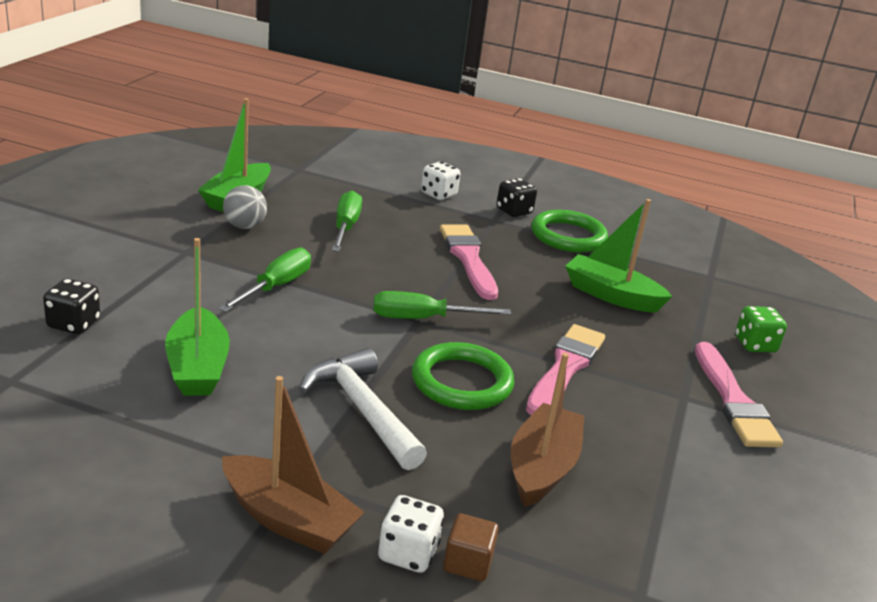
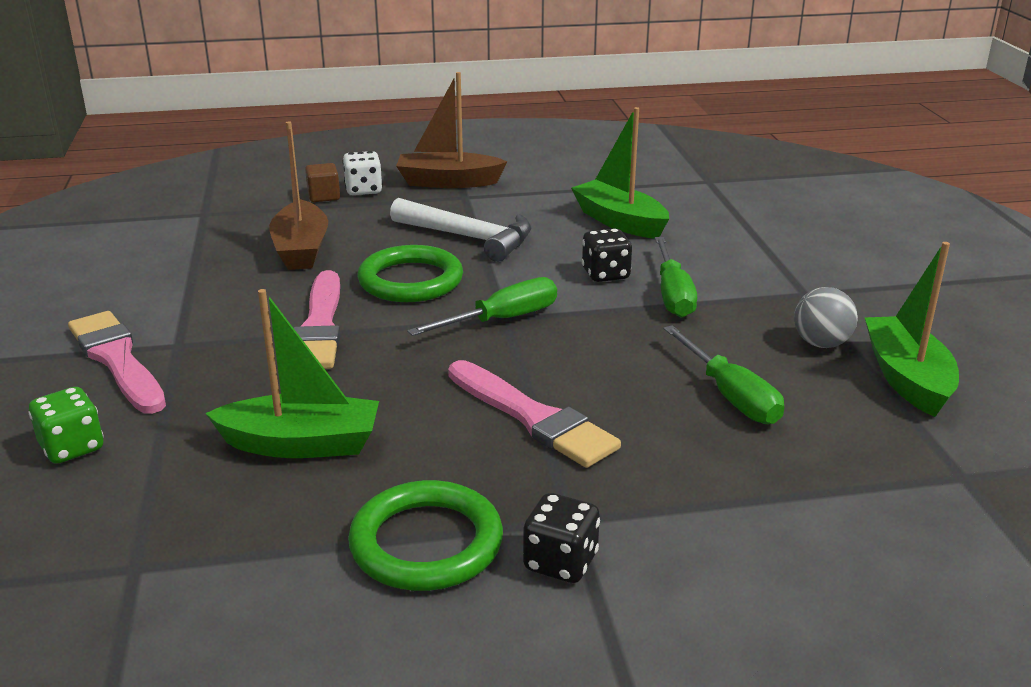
camera: 155 degrees right, 0 degrees up
(73, 324) = (747, 214): black dice -> black dice (605, 274)
(438, 194) = (715, 536): white dice -> none

